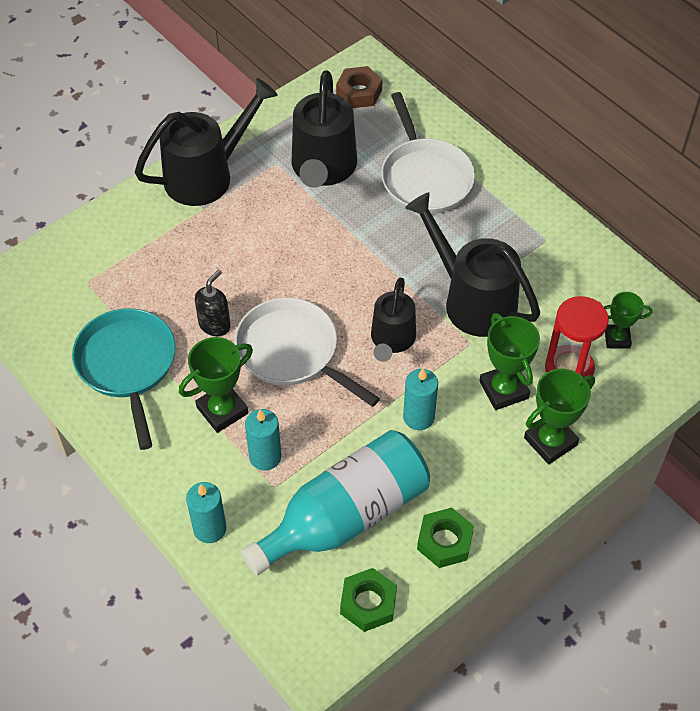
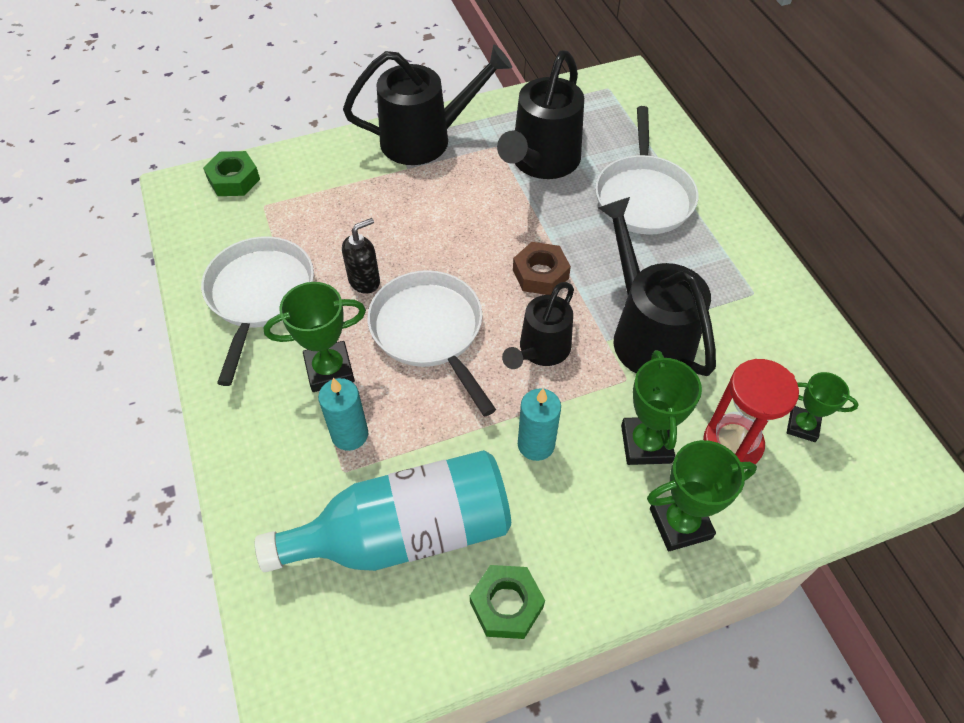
camera: 20 degrees right, 0 degrees up
(127, 365) = (260, 295): turquoise pan -> white pan
(209, 529) = (253, 495): turquoise candle -> none
(359, 92) = (608, 102): brown nut -> brown nut (540, 274)
(368, 603) = (384, 651): green nut -> green nut (234, 179)

